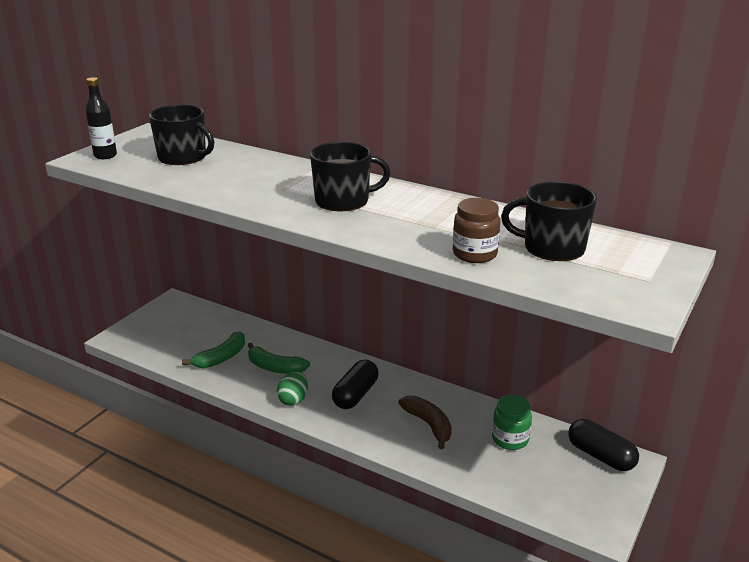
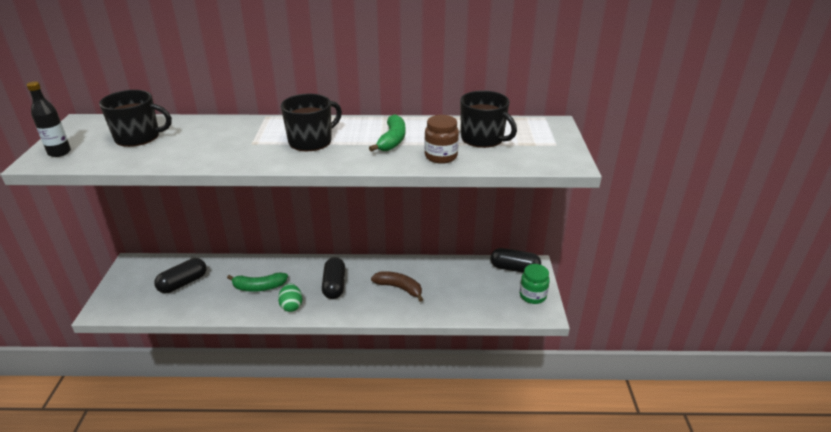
camera: 30 degrees left, 5 degrees up
(205, 337) = (183, 283): none -> black capsule
(221, 358) = (209, 295): green banana -> green banana (392, 140)
(510, 439) = (456, 278): green jar -> green jar (532, 296)
(552, 247) = (483, 138): black mug -> black mug turned 120 degrees counterclockwise

